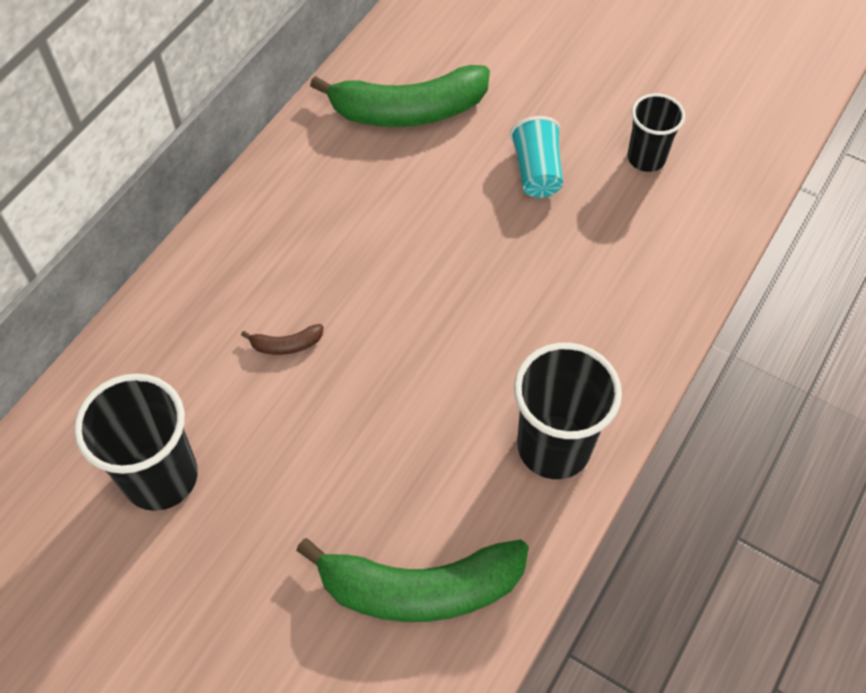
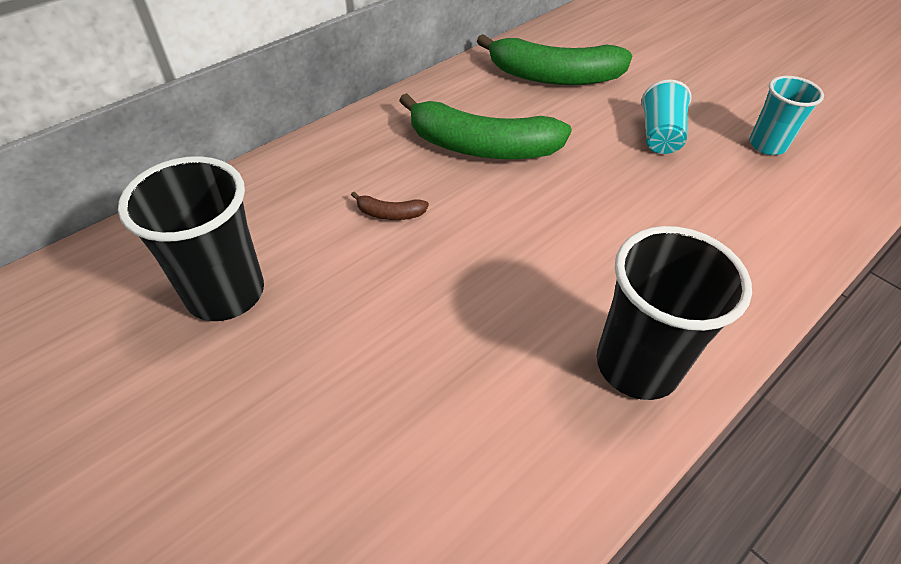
camera: 15 degrees right, 10 degrees down
(420, 588) = (448, 476): green banana -> green banana (481, 147)
(646, 158) = (767, 145): black cup -> turquoise cup

